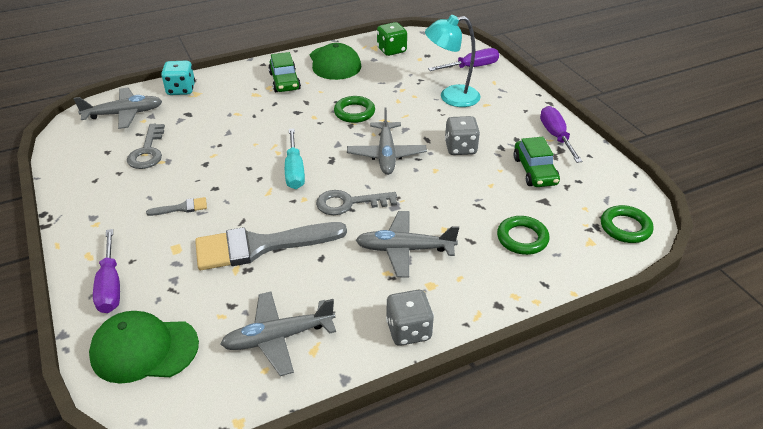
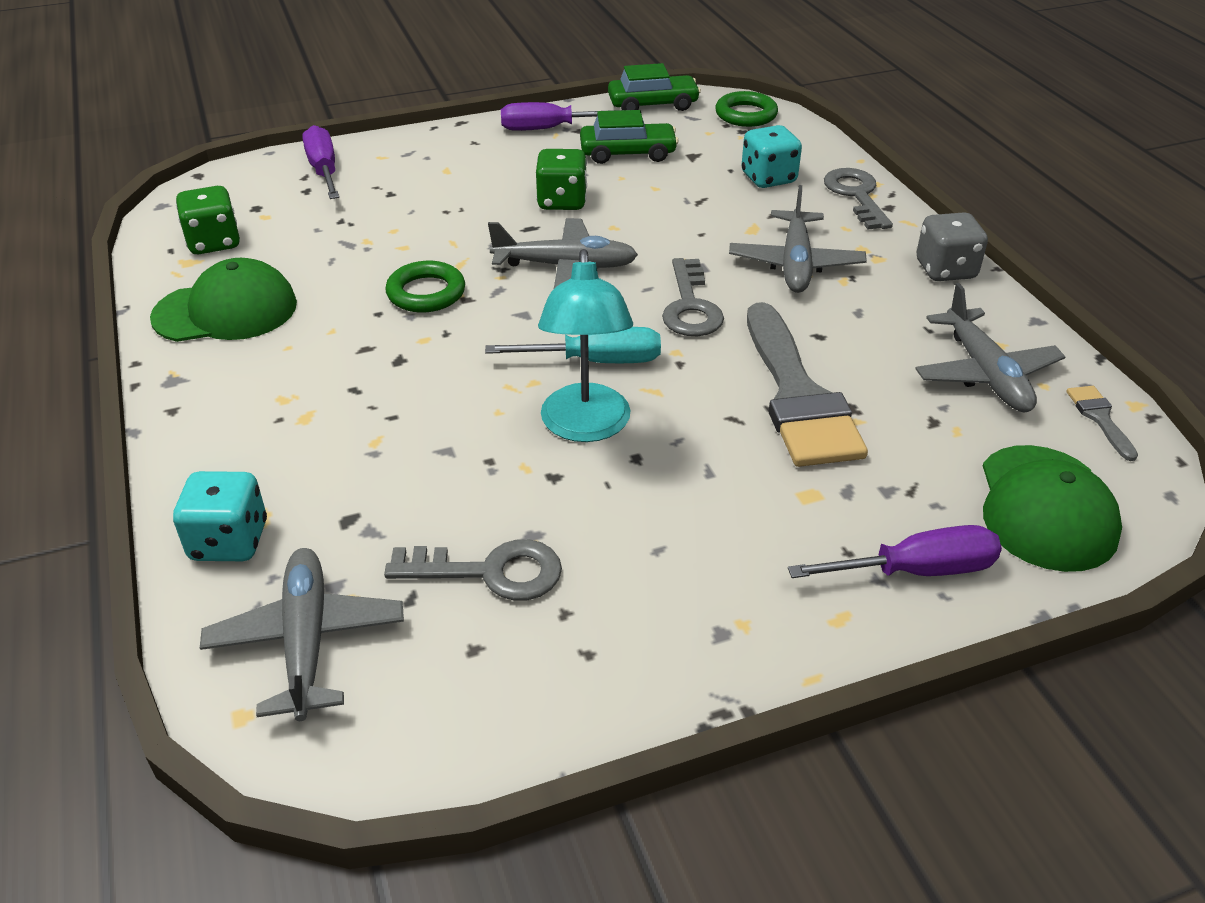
camera: 85 degrees left, 0 degrees up
(182, 208) = (695, 497): grey brush -> grey brush (1100, 418)
(285, 81) = (270, 376): green car -> green car (653, 104)
(451, 97) = (413, 197): turquoise lamp -> turquoise lamp (586, 427)
(460, 148) = (562, 201): grey dice -> green dice
(510, 286) = (856, 195): none -> grey key
(522, 238) = (768, 178): green ring -> turquoise dice

